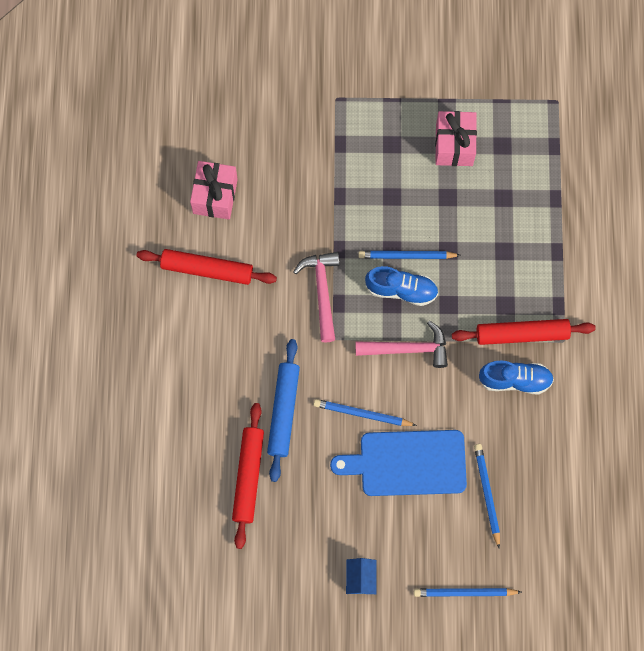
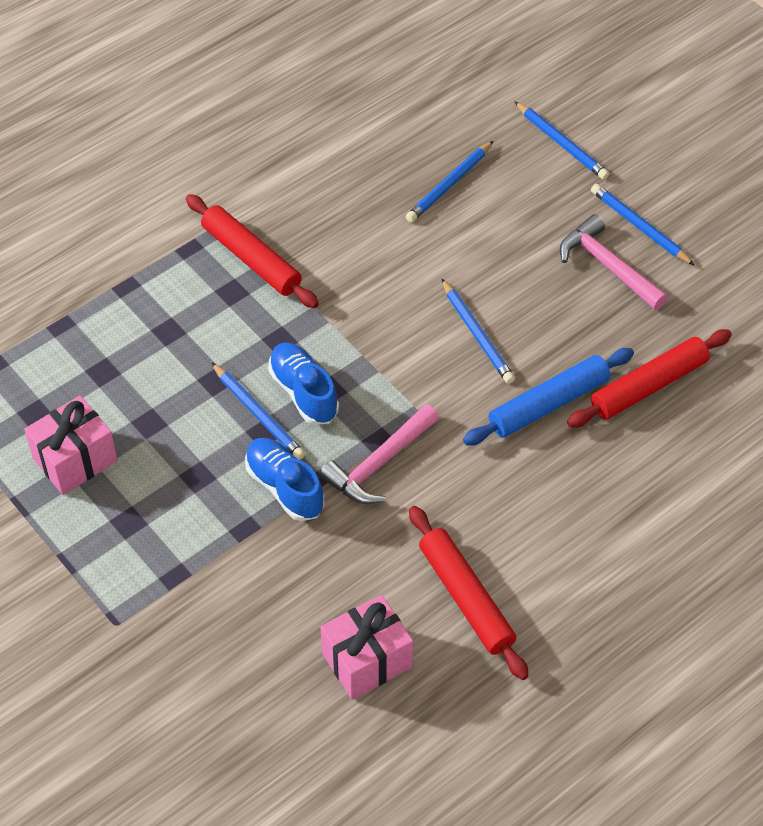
camera: 130 degrees left, 20 degrees down
(360, 578) = (639, 227): blue house -> blue pencil
(407, 463) = (487, 264): blue cutting board -> none
(408, 348) = (365, 342): pink hammer -> pink hammer (607, 266)
(515, 380) = (308, 234): blue shoe -> blue shoe (285, 487)

